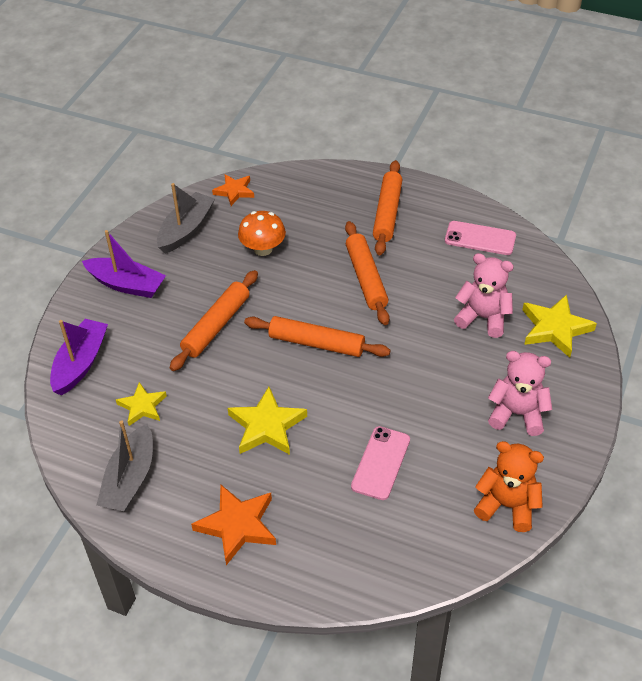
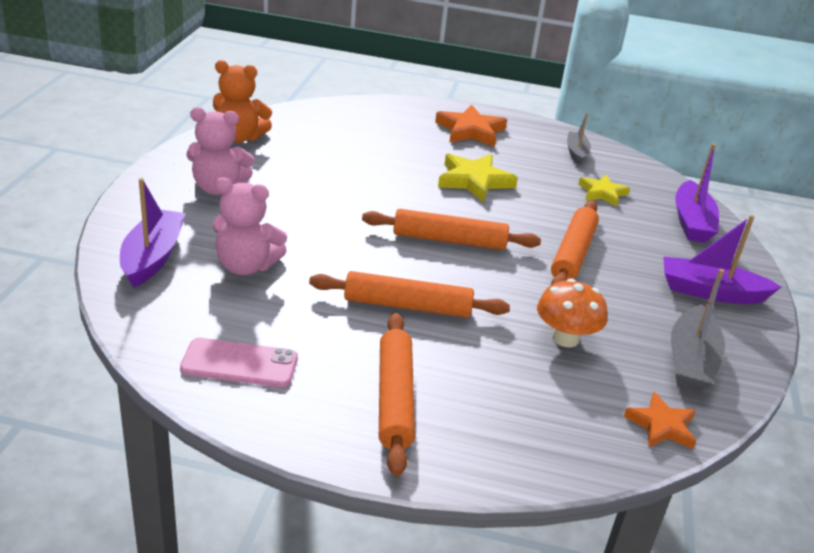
camera: 165 degrees right, 15 degrees down
(130, 479) = (576, 153): grey boat -> grey boat, size x0.63
(366, 278) = (407, 306): orange rolling pin -> orange rolling pin turned 60 degrees counterclockwise
(380, 463) = (357, 160): pink phone -> none
(555, 328) = (153, 257): yellow star -> purple boat

